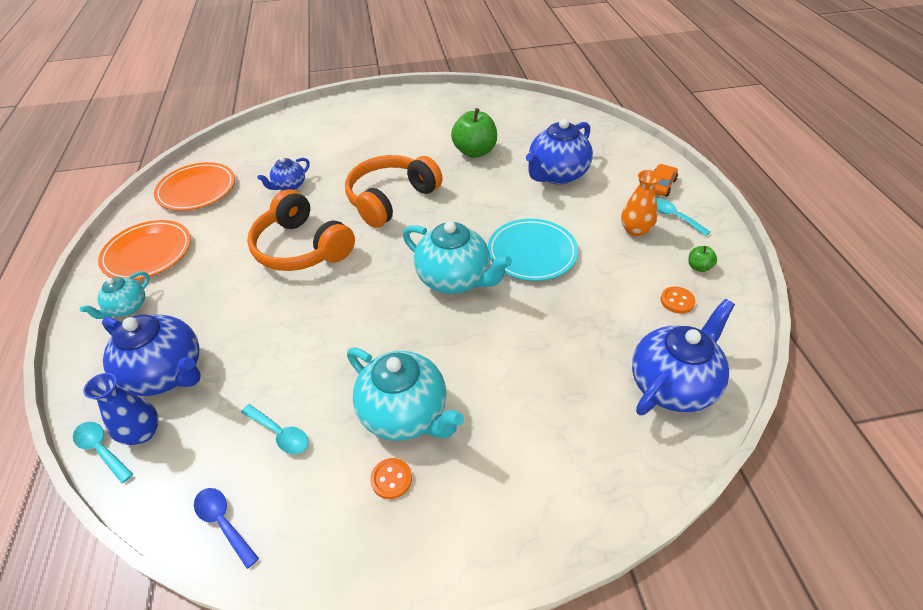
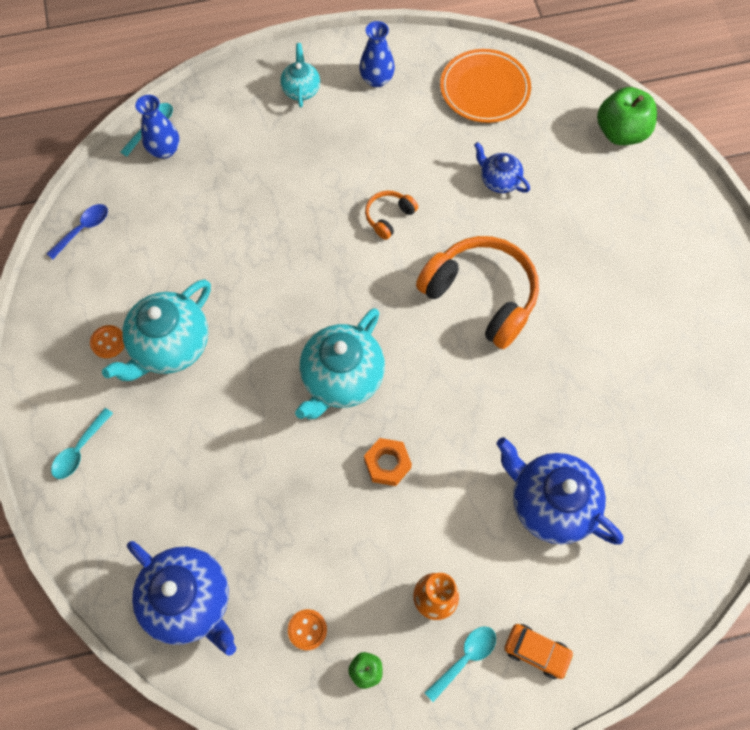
camera: 85 degrees right, 20 degrees up
(127, 308) = (301, 89): turquoise teapot -> turquoise teapot turned 60 degrees clockwise
(148, 253) = (377, 79): orange plate -> blue vase
(168, 373) = (223, 147): blue teapot -> none
(280, 434) = (157, 250): turquoise spoon -> turquoise spoon (80, 449)
(302, 248) = (389, 217): orange headphones -> orange headphones, size x0.46
(475, 151) = (596, 391): green apple -> green apple (620, 132)
(532, 252) = (387, 464): turquoise plate -> orange nut

